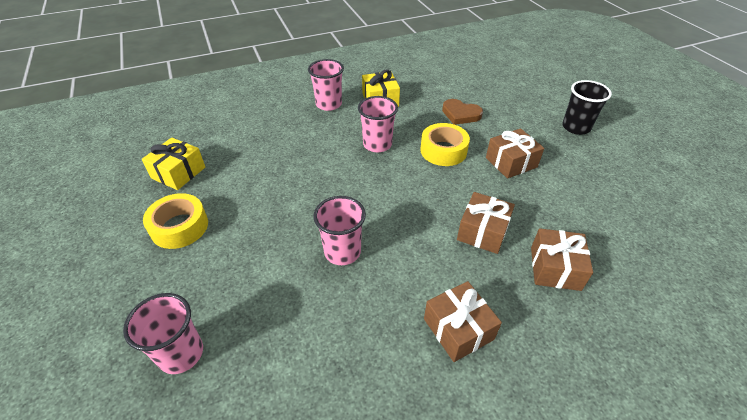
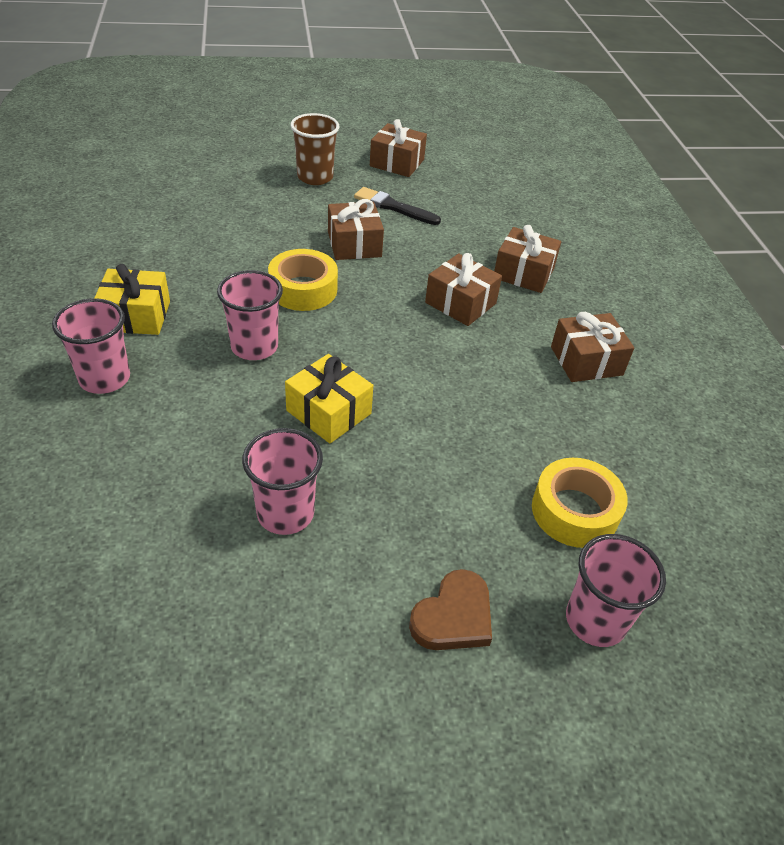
camera: 80 degrees left, 0 degrees up
(178, 172) = (191, 628): yellow gift -> yellow gift (328, 412)
(179, 227) = (349, 624): yellow tape -> yellow tape (574, 511)
(342, 252) = (460, 428): pink cup -> pink cup (285, 513)
(460, 114) = (231, 250): brown heart -> brown heart (453, 616)
(576, 127) = (315, 177): black cup -> brown cup
(577, 173) = (393, 207): none -> black brush
(643, 163) = (397, 163): none -> brown gift

